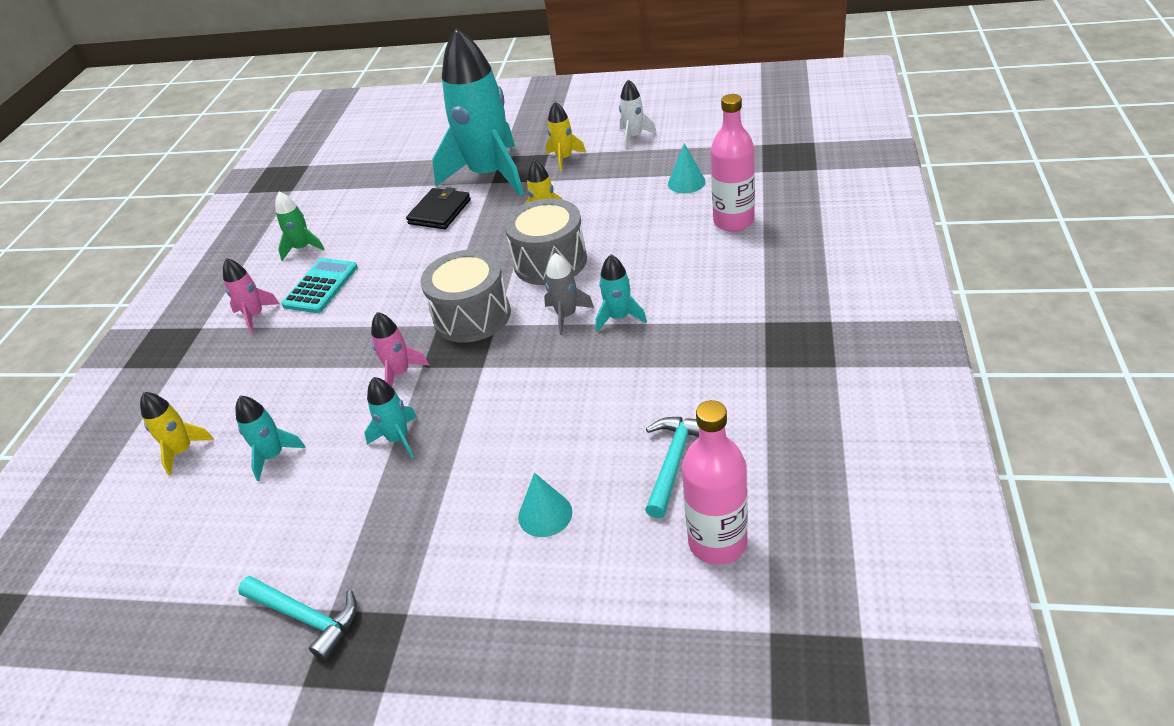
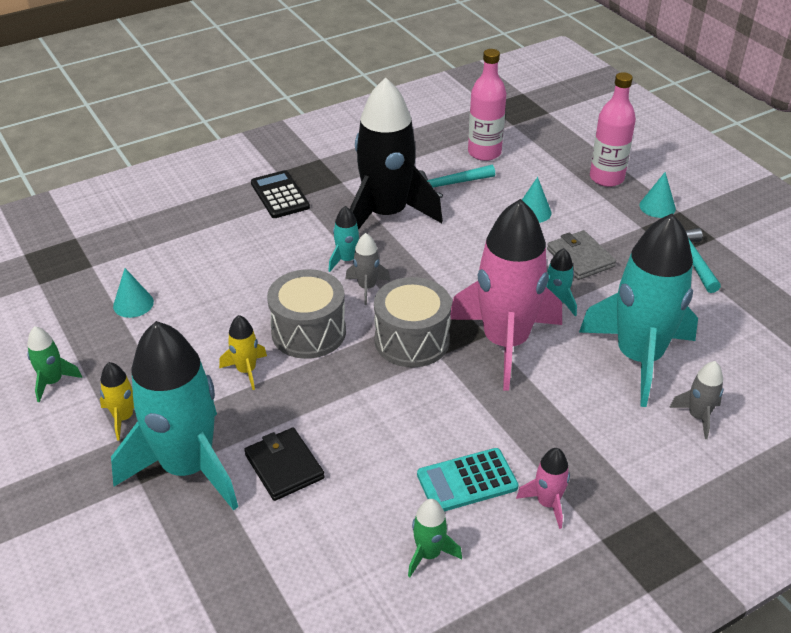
camera: 135 degrees left, 0 degrees up
(182, 451) = (698, 416): yellow rocket -> grey rocket
(273, 456) = (638, 357): turquoise rocket -> turquoise rocket, size x2.40
(400, 373) = (505, 342): pink rocket -> pink rocket, size x2.40
(417, 669) = (657, 207): none -> turquoise cone
(429, 505) = (580, 258): none -> grey wallet
(439, 212) = (284, 466): black wallet -> black wallet turned 75 degrees clockwise
(634, 137) = (53, 382): white rocket -> green rocket
(666, 377) = (386, 214): none -> black rocket
(733, 221) = (183, 253): pink bottle -> pink bottle (606, 178)
(779, 308) = (280, 195): none -> black calculator

